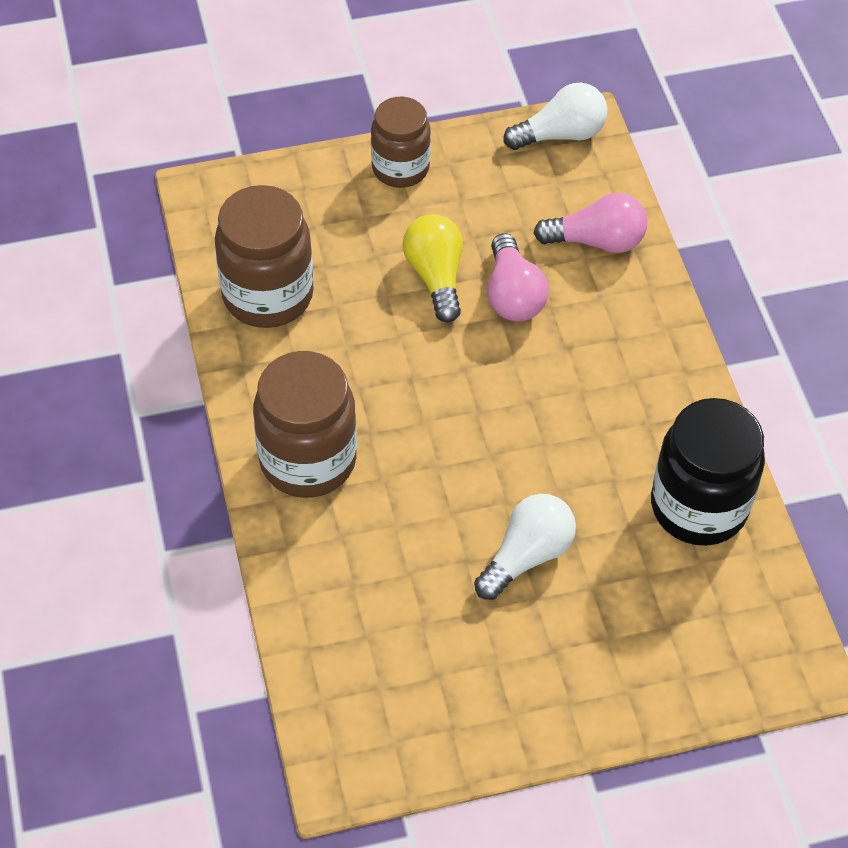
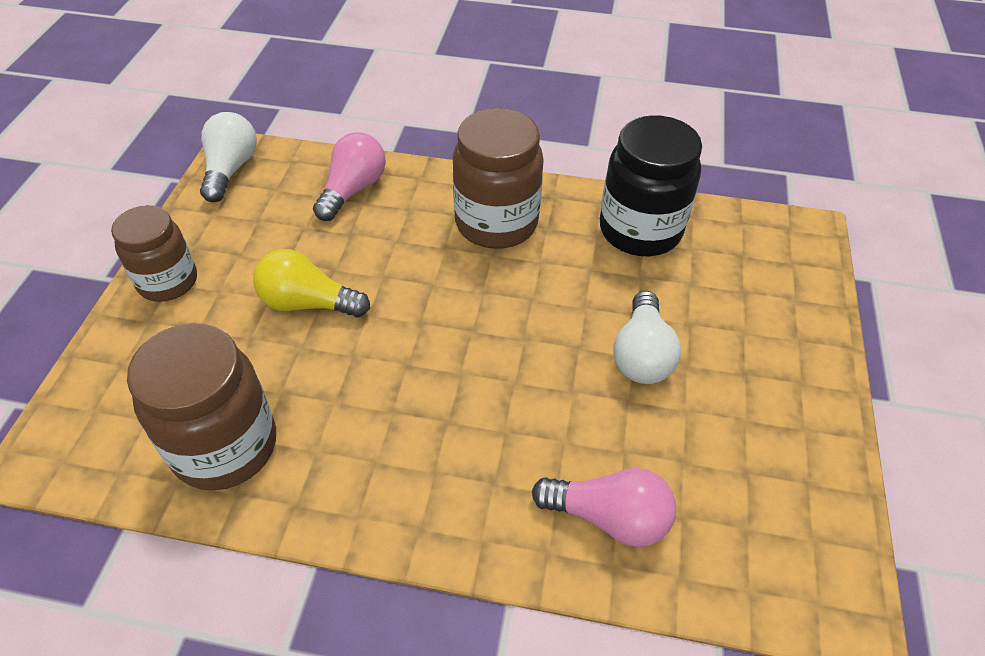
camera: 65 degrees left, 5 degrees down
(308, 460) = (451, 488): brown jar -> brown jar (496, 223)
(512, 295) = (367, 259): pink light bulb -> pink light bulb (608, 517)
(526, 556) = (641, 354): white light bulb -> white light bulb turned 150 degrees counterclockwise

